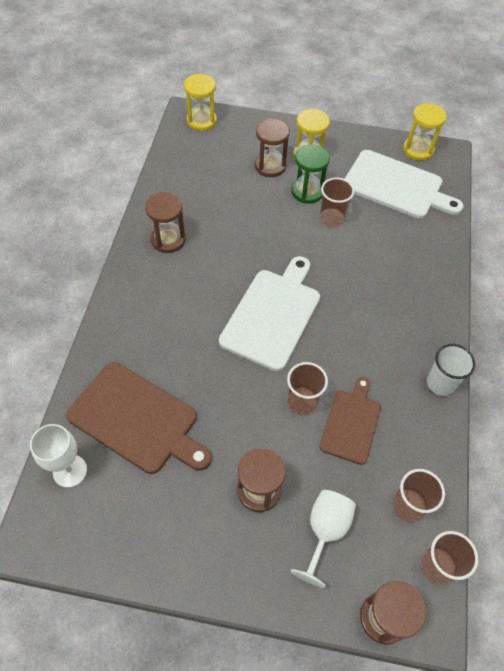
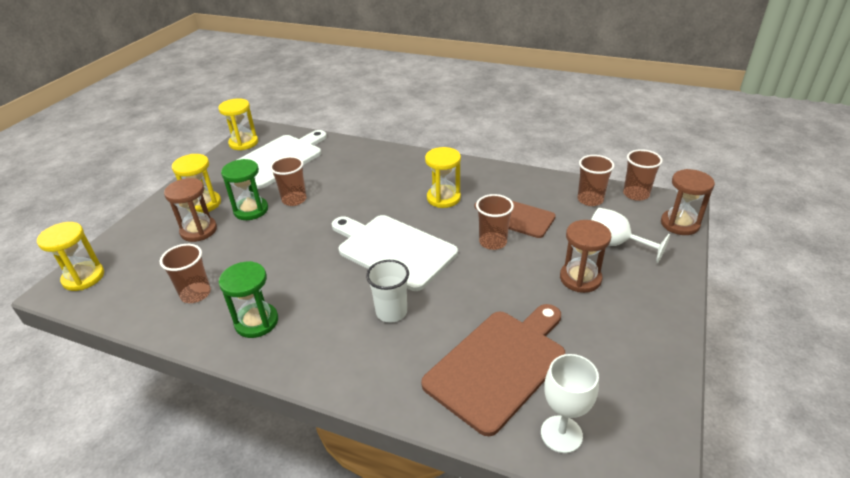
camera: 75 degrees left, 20 degrees down
(168, 239) = (256, 322): brown hourglass -> green hourglass
(193, 192) = (195, 294): none -> brown cup
(369, 346) = (443, 198): none -> yellow hourglass
(440, 383) = (486, 169): white cup -> white cup (391, 312)

